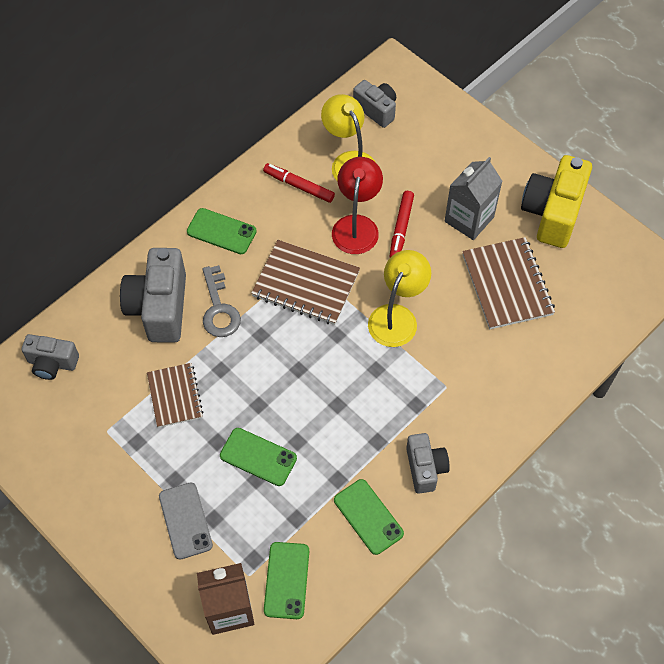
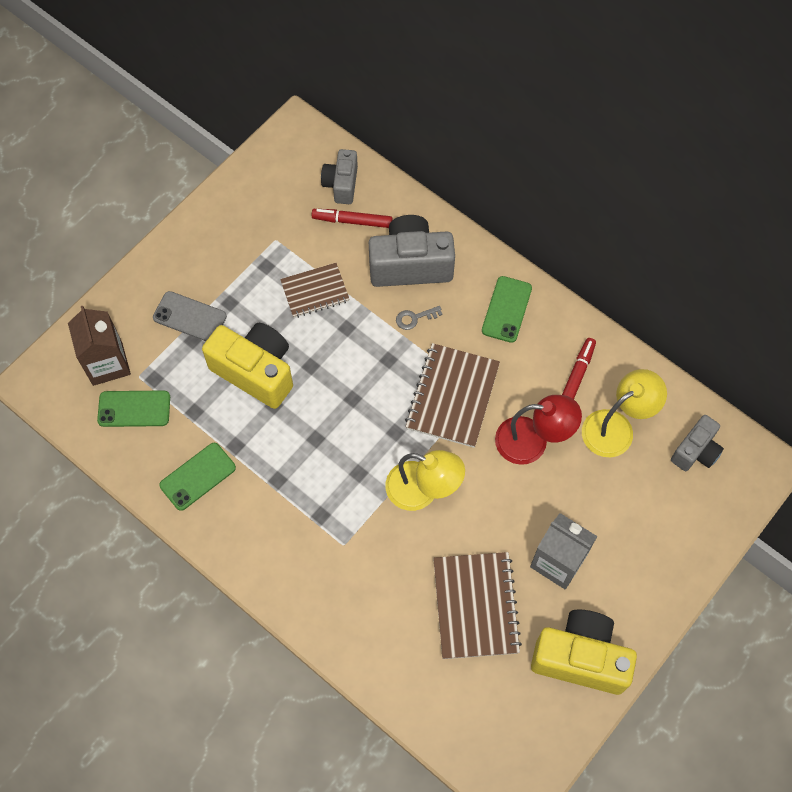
camera: 85 degrees right, 5 degrees up
(185, 520) = (190, 317): grey phone -> grey phone turned 45 degrees clockwise
(219, 308) = (414, 318): grey key -> grey key, size x0.57
(258, 457) = (255, 371): green phone -> yellow camera
(401, 228) = (535, 488): red marker -> red marker (352, 221)
(425, 468) = (250, 527): grey camera -> none
(507, 285) = (475, 606): brown notebook -> brown notebook turned 75 degrees counterclockwise

